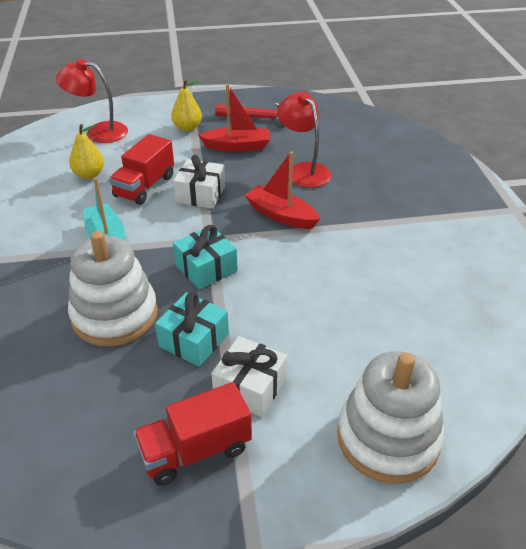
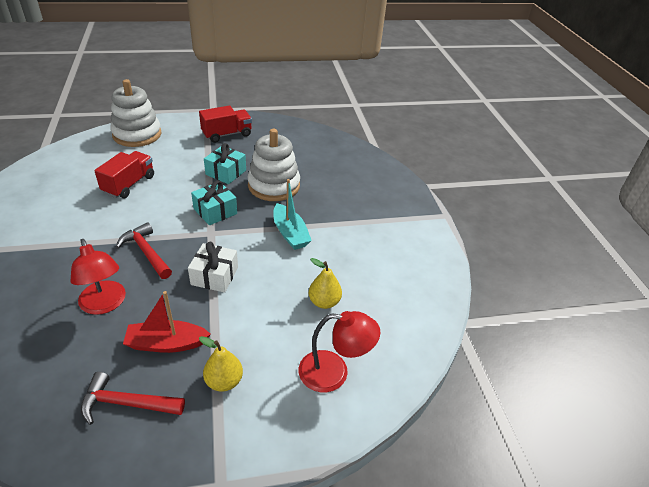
camera: 175 degrees right, 0 degrees up
(145, 186) = (267, 286): red truck -> red truck (129, 184)
(250, 387) = (197, 153): white gift -> none
(281, 215) = (146, 252): red boat -> red hammer

